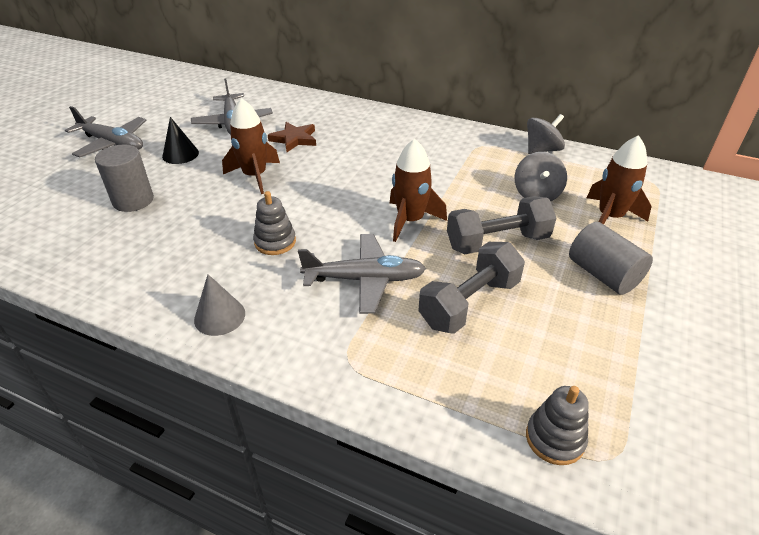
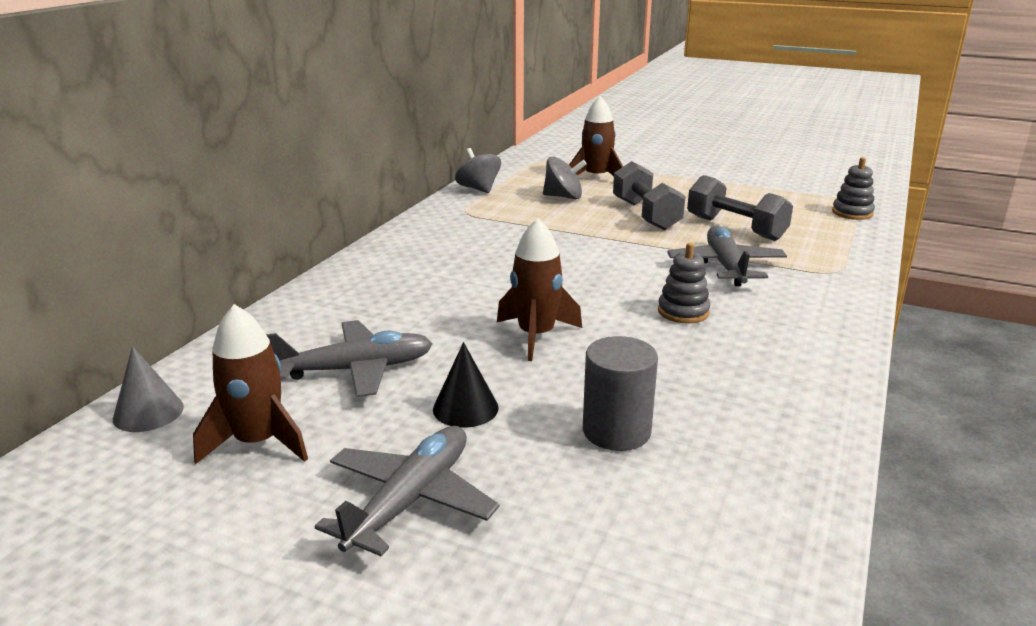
camera: 90 degrees left, 15 degrees down
(219, 316) = (821, 332): grey cone -> grey cone (148, 412)
(294, 139) = (429, 314): brown star -> none
(410, 221) = (621, 246): brown rocket -> brown rocket (258, 442)
(603, 274) = (676, 187): grey cylinder -> none

